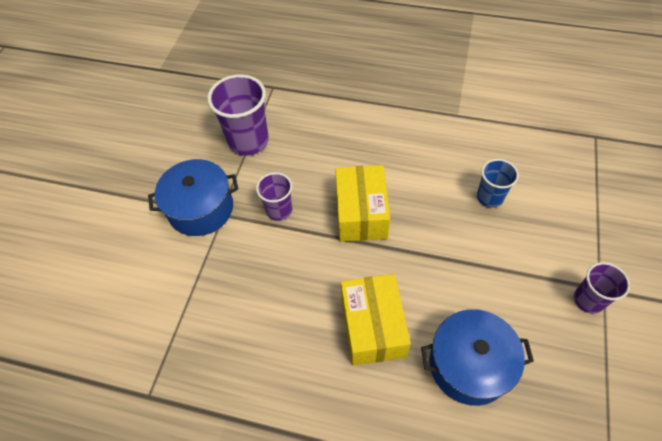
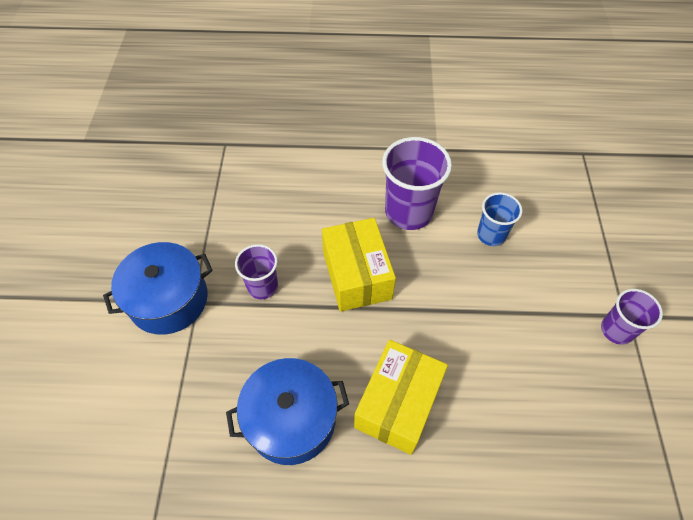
camera: 15 degrees left, 0 degrees up
(248, 141) = (209, 210): purple cup -> purple cup (408, 212)
(372, 327) = (398, 404): yellow box -> yellow box turned 45 degrees clockwise
(469, 364) = (511, 426): blue pot -> blue pot (291, 419)

